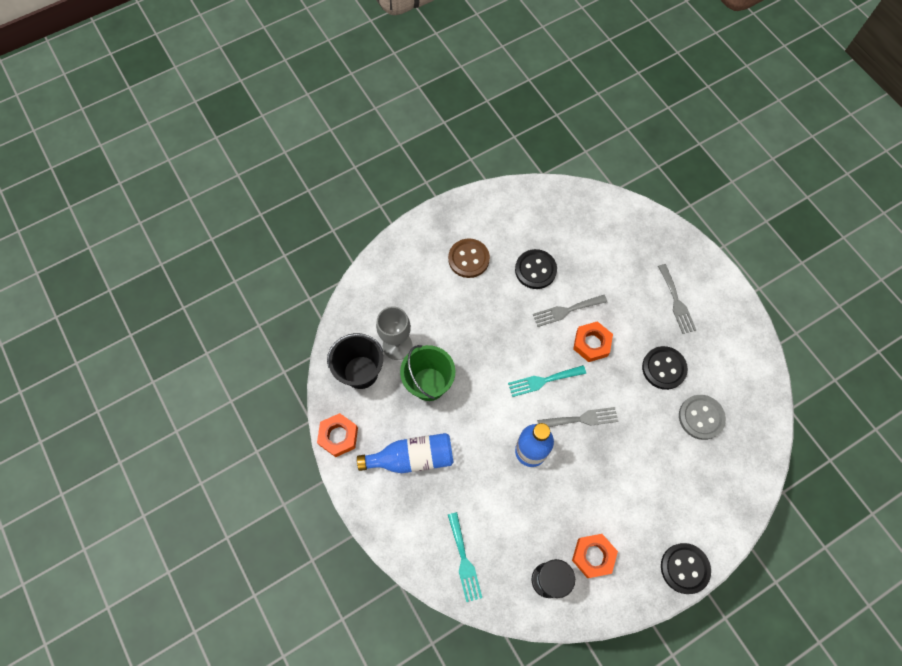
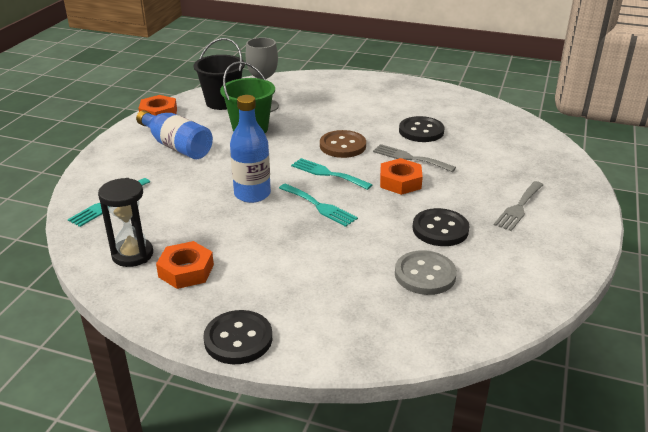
camera: 50 degrees right, 35 degrees down
(468, 259) = (380, 103): brown button -> brown button (342, 146)
(581, 419) = (319, 206): grey fork -> turquoise fork

